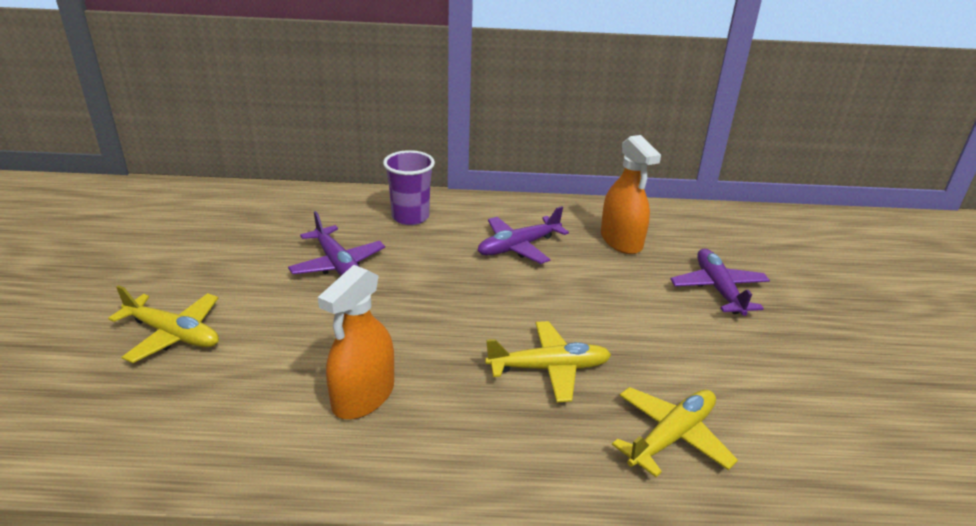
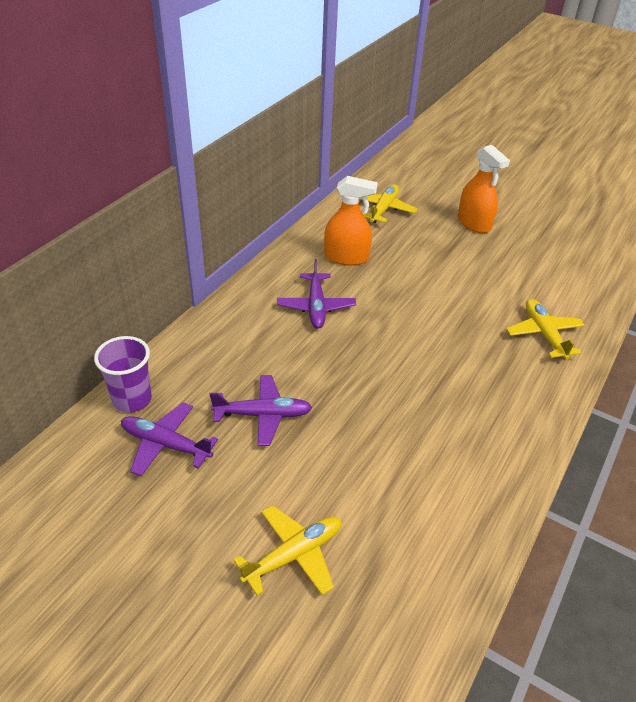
camera: 60 degrees left, 10 degrees up
(363, 396) = (441, 455): orange spray bottle -> orange spray bottle (474, 223)
(410, 217) = (223, 346): purple cup -> purple cup (132, 399)
(549, 368) = (461, 354): yellow plane -> yellow plane (383, 209)
(718, 289) = (428, 247): purple plane -> purple plane (165, 444)

